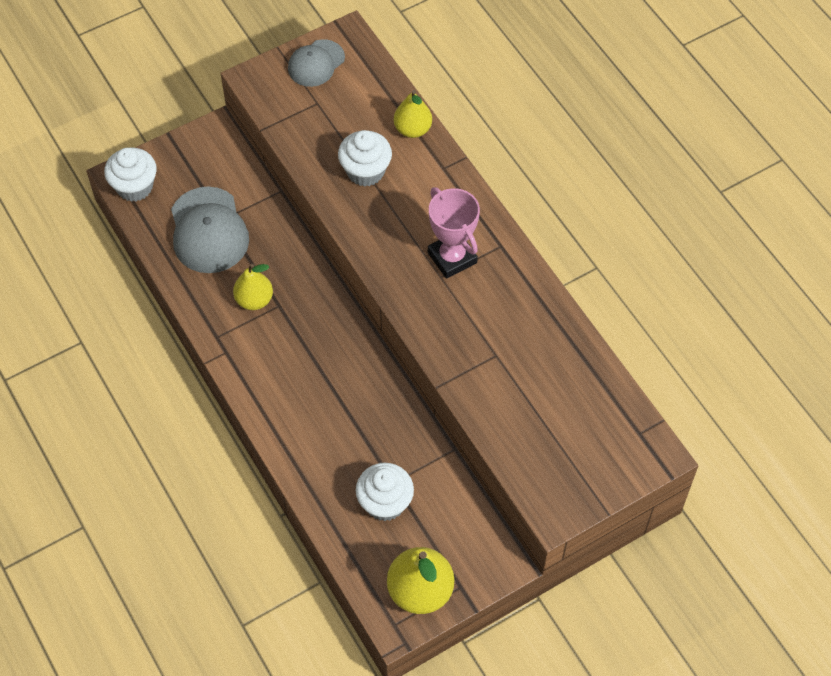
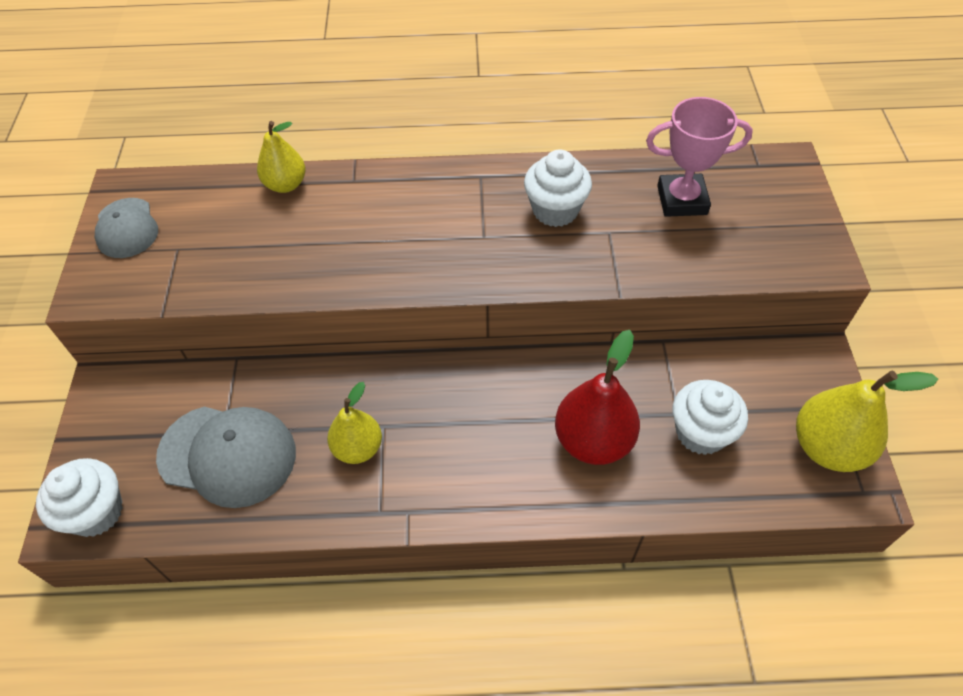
camera: 60 degrees left, 5 degrees down
(339, 437) = (593, 440): none -> red pear
(365, 171) = (303, 244): white cupcake -> white cupcake (555, 210)
(452, 257) = (467, 218): pink trophy -> pink trophy (682, 200)

